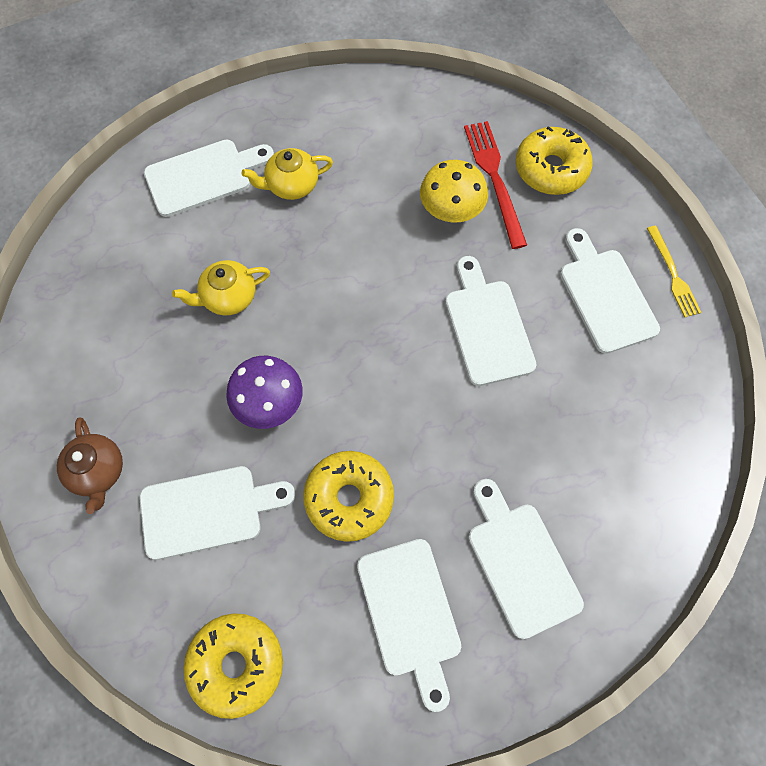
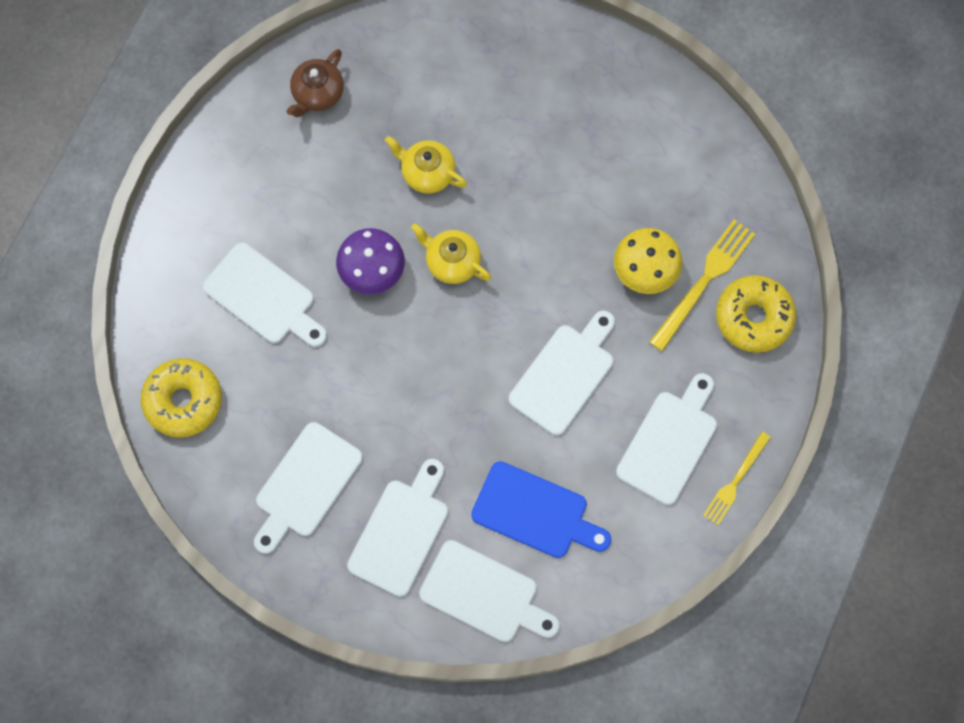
camera: 50 degrees right, 5 degrees up
(98, 472) = (229, 203): brown teapot -> brown teapot (317, 94)
(203, 176) = (510, 66): white cutting board -> white cutting board (484, 594)
(291, 185) = (559, 136): yellow teapot -> yellow teapot (452, 262)
(349, 498) = (350, 382): yellow donut -> none
(494, 179) = (704, 281): red fork -> yellow fork
(587, 438) = (535, 512): none -> blue cutting board

